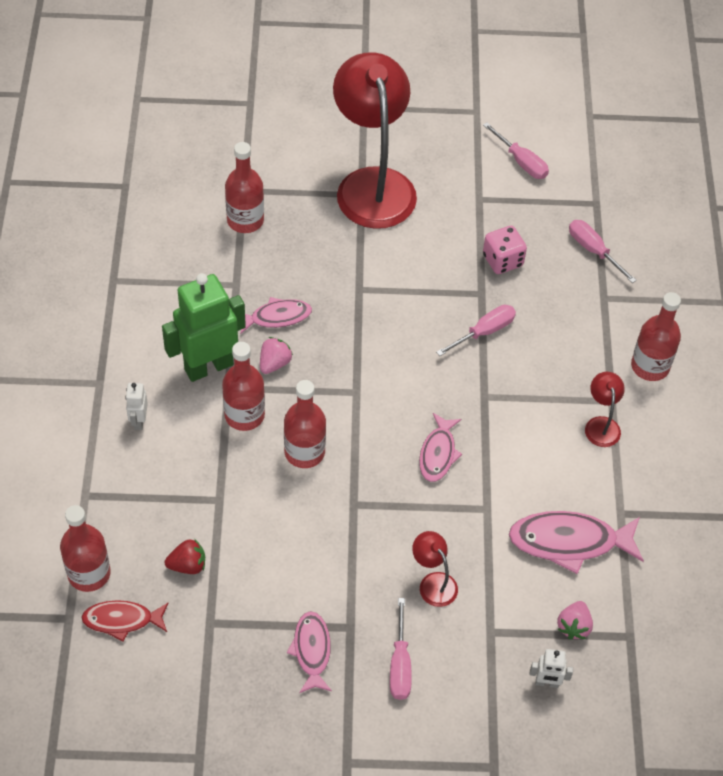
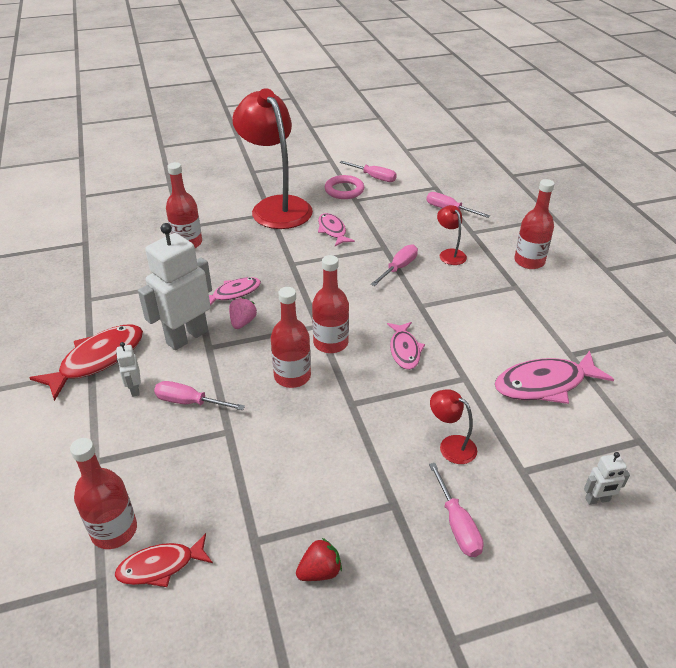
camera: 15 degrees left, 15 degrees down
(108, 371) = (97, 360): none -> red fish
(188, 565) = (215, 494): red strawberry -> red strawberry (320, 571)
(190, 453) = (189, 402): none -> pink screwdriver
(208, 366) = (187, 337): green robot -> white robot
(244, 415) = (229, 363): red bottle -> red bottle (330, 343)
(311, 651) = (367, 537): pink fish -> pink fish (332, 230)
(471, 176) = (344, 190): none -> pink ring
(502, 260) = (389, 227): pink dice -> none
(573, 626) = (589, 446): pink strawberry -> none
(601, 425) = (518, 302): red lamp -> red lamp (449, 254)

